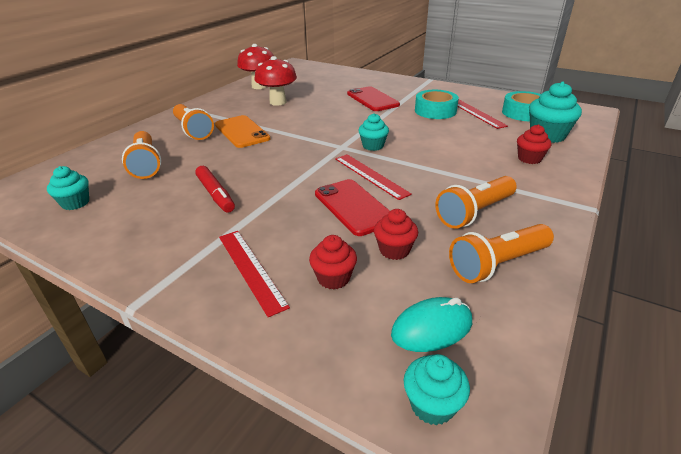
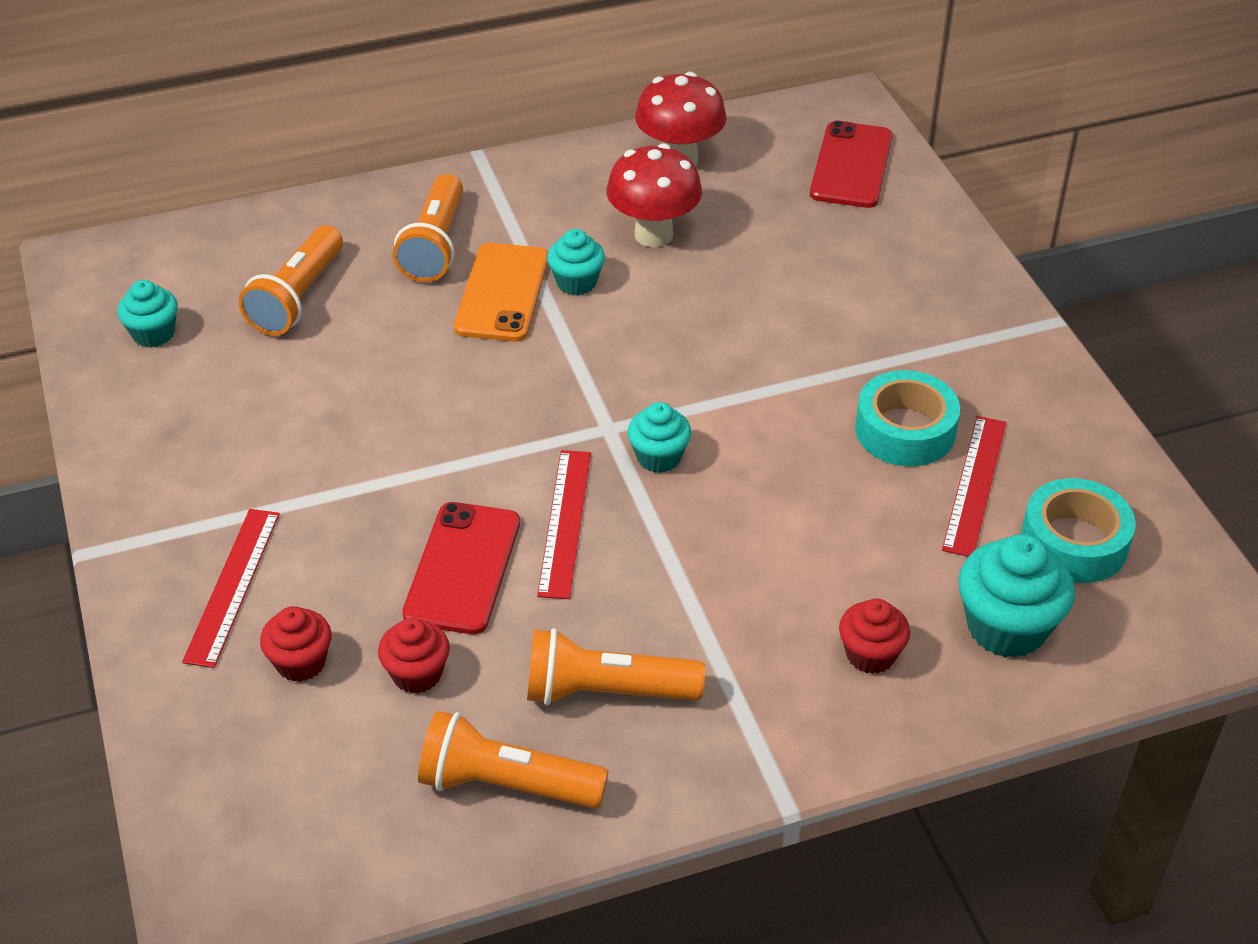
camera: 40 degrees right, 10 degrees up
(215, 194) = (321, 424): red marker -> none
(372, 99) = (835, 324): red phone -> red phone (851, 165)
(432, 328) = (317, 799): turquoise mouse -> none
(432, 405) = (213, 866): turquoise cupcake -> turquoise cupcake (576, 282)

